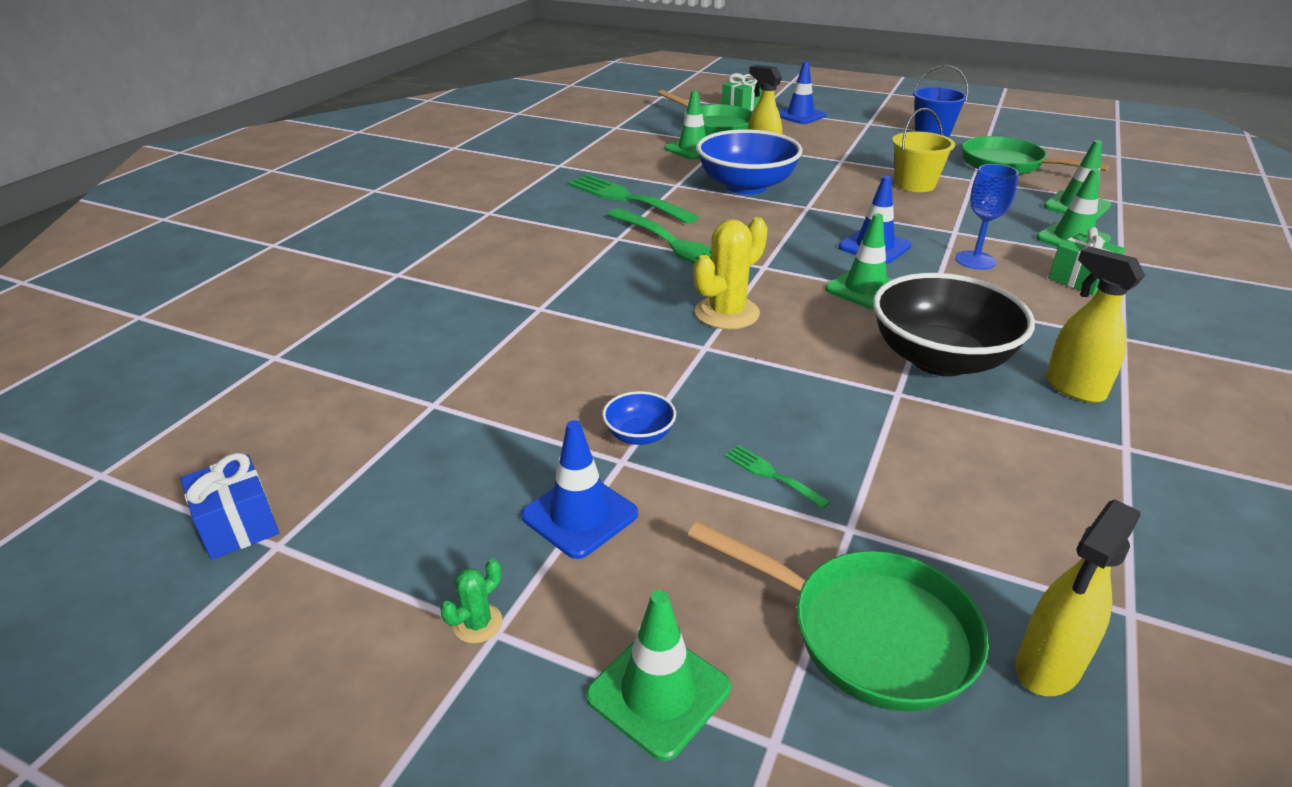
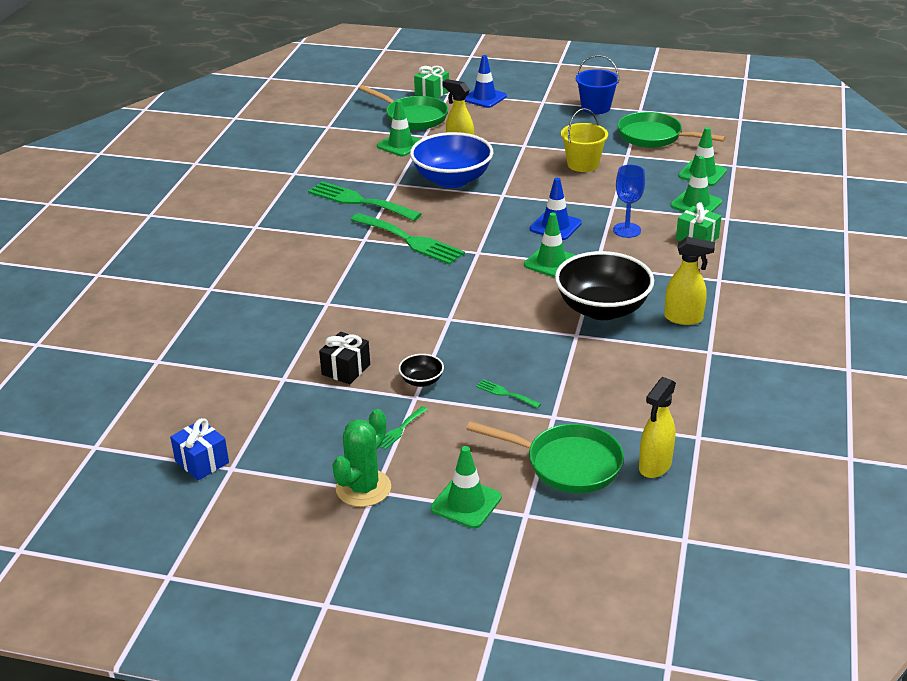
camera: 10 degrees left, 0 degrees up
(478, 623) = (363, 488): green cactus -> green cactus, size x2.12
(530, 402) = (346, 369): none -> black gift
(580, 515) = (400, 430): blue traffic cone -> green fork
(639, 435) = (421, 381): blue bowl -> black bowl
(727, 313) = (459, 292): yellow cactus -> none
(1073, 388) = (683, 318): yellow spray bottle -> yellow spray bottle turned 150 degrees clockwise

